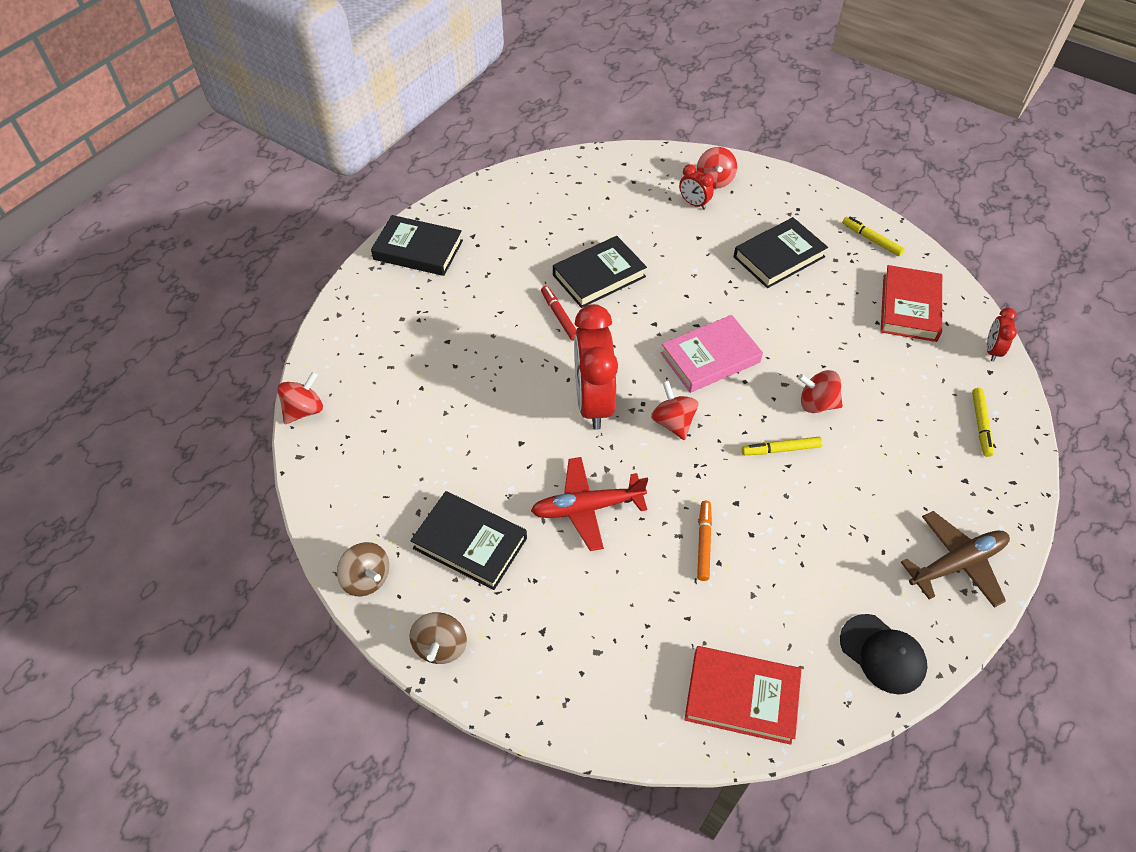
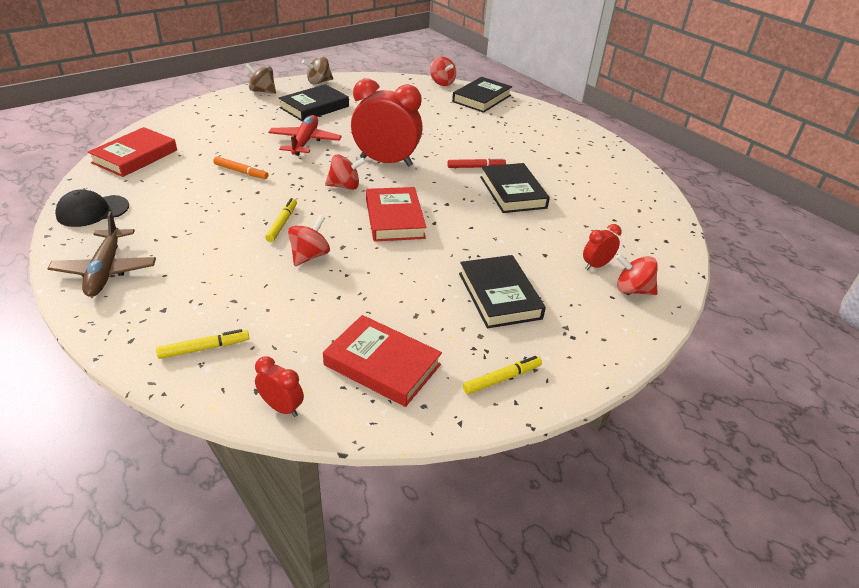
camera: 105 degrees right, 15 degrees down
(418, 250) = (567, 131): black book -> black book (481, 98)
(710, 358) = (394, 219): pink book -> red book
(980, 425) = (204, 348): yellow marker -> yellow marker turned 135 degrees clockwise

